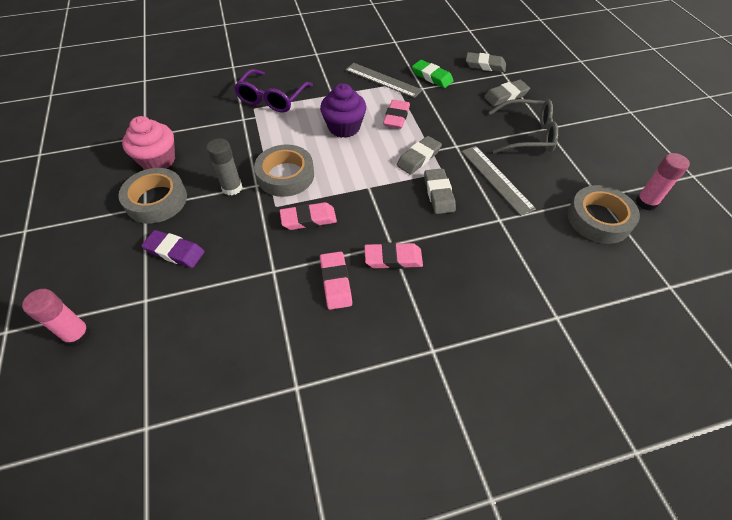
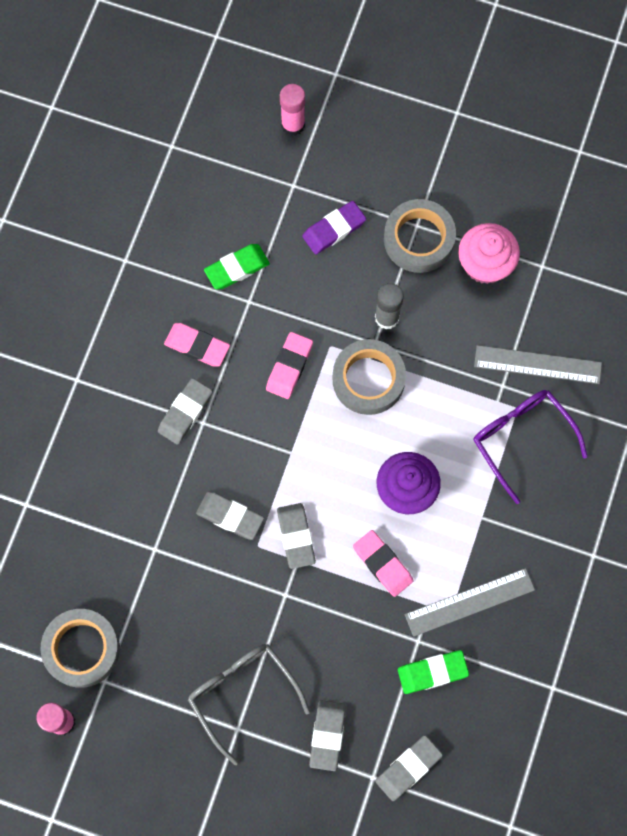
camera: 125 degrees right, 20 degrees up
(249, 295) = (237, 268): none -> green eraser
(393, 259) = (185, 412): pink eraser -> grey eraser
(496, 179) = (206, 594): grey ruler -> grey ruler (537, 364)
(527, 135) = (242, 694): grey glasses -> grey glasses turned 105 degrees clockwise

